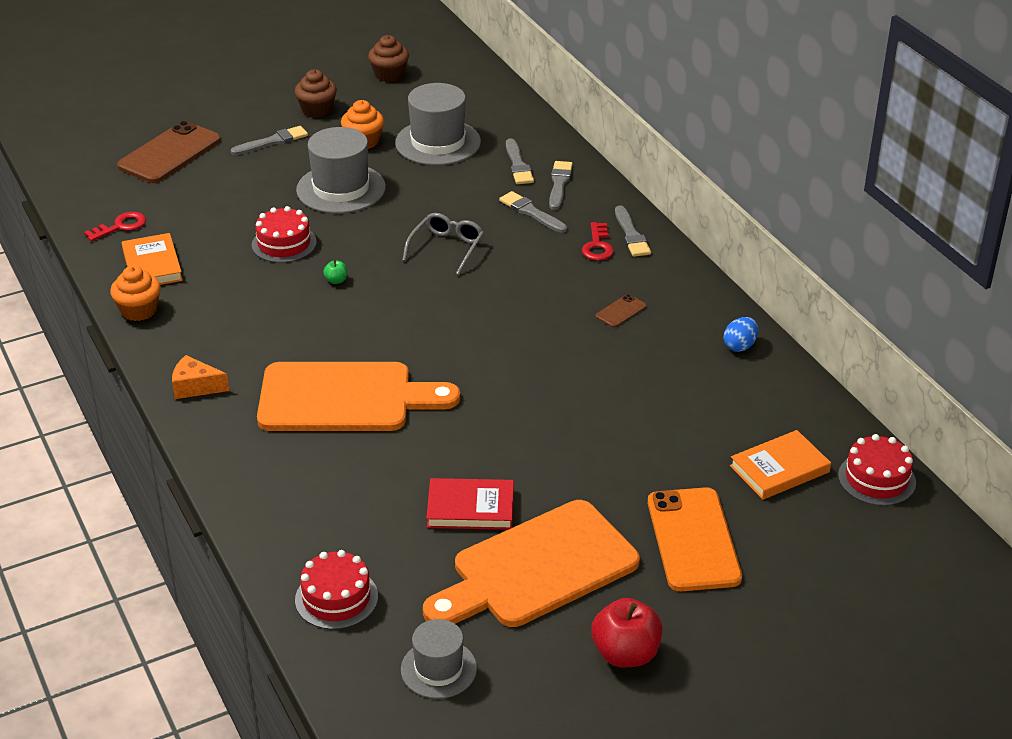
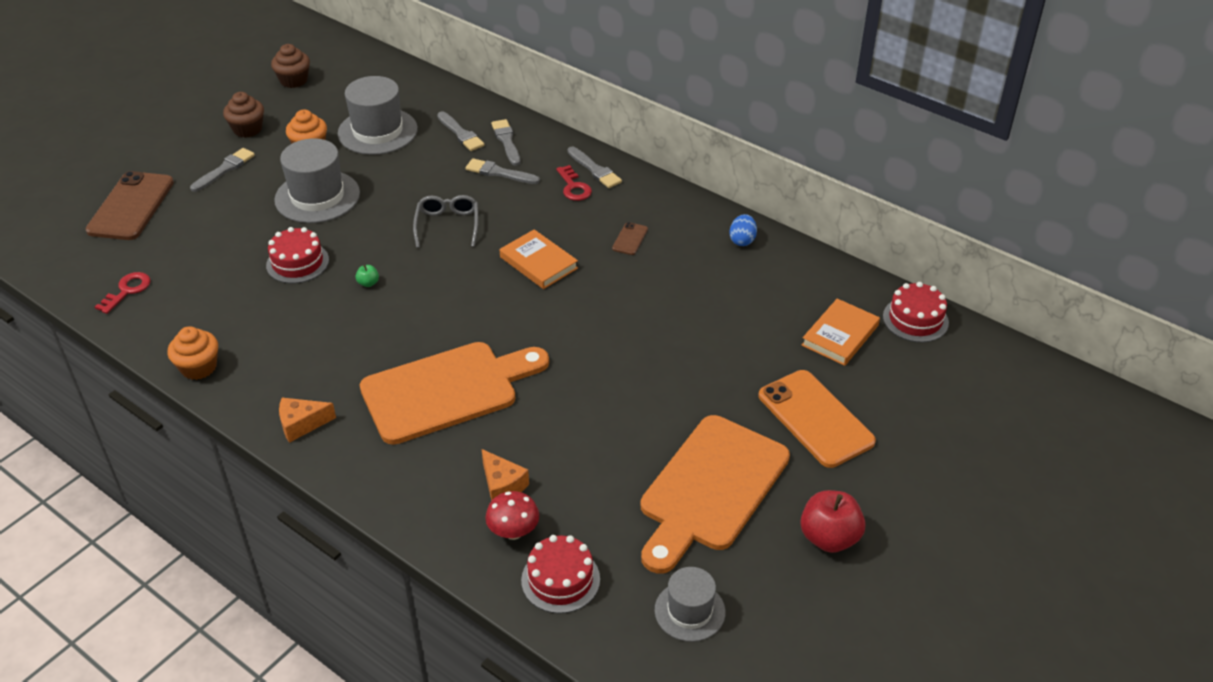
camera: 25 degrees left, 5 degrees up
(152, 265) = (183, 319): orange book -> orange book (538, 262)
(322, 542) = (513, 532): none -> red mushroom
(339, 498) = (502, 485): none -> orange cheese
(470, 508) = (621, 454): red book -> none

